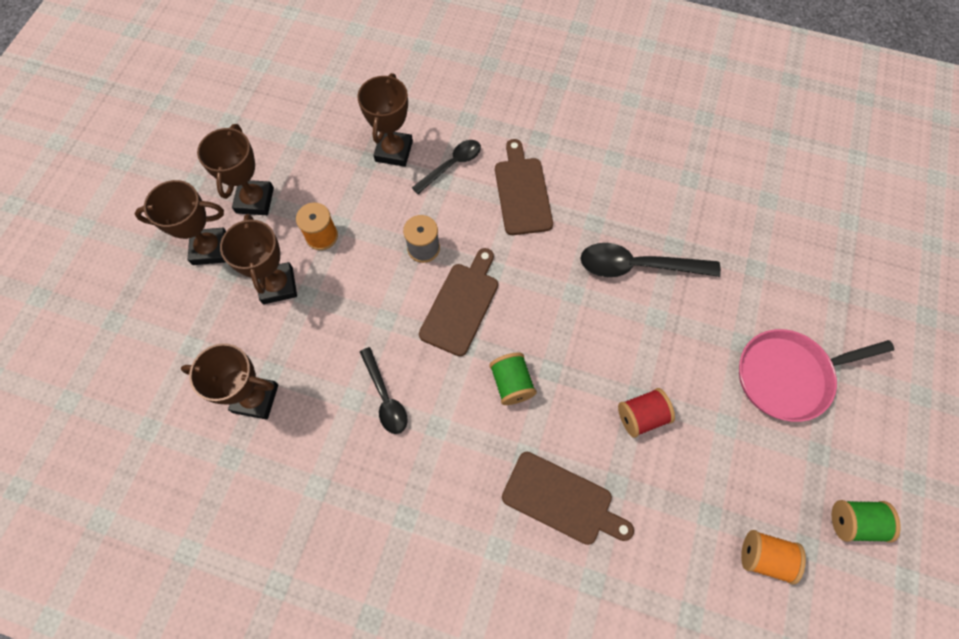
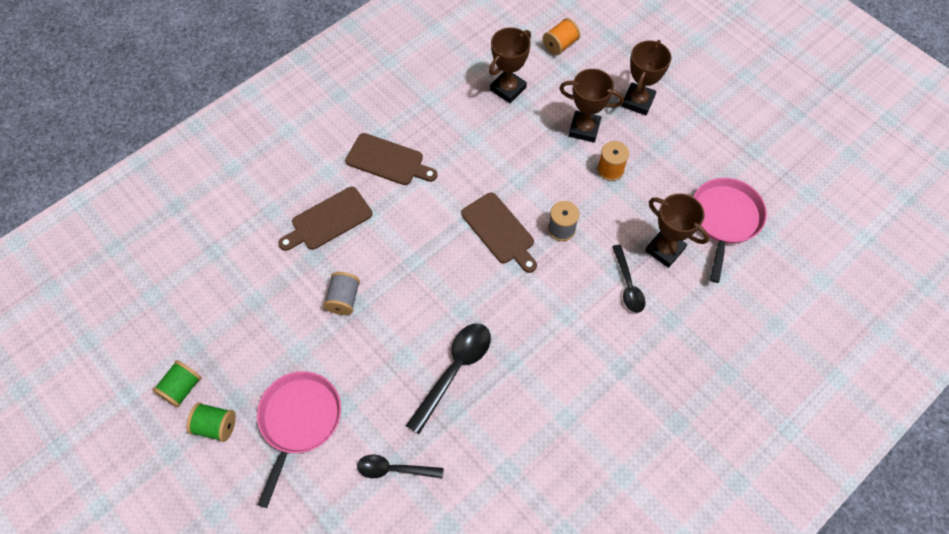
camera: 120 degrees right, 5 degrees down
(255, 200) = (666, 141): brown trophy -> none
(329, 117) = (724, 219): none -> pink pan
(385, 397) = (462, 156): black spoon -> black spoon (393, 469)
(511, 383) = (421, 232): green spool -> green spool (216, 426)
(522, 192) = (572, 324): brown cutting board -> brown cutting board (388, 161)
(641, 416) = (344, 299): red spool -> grey spool
(764, 557) = (209, 315): orange spool -> orange spool (560, 45)

